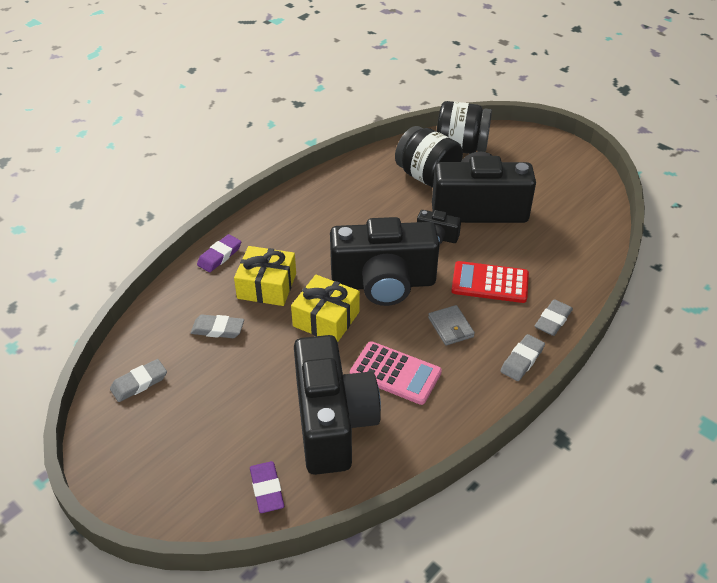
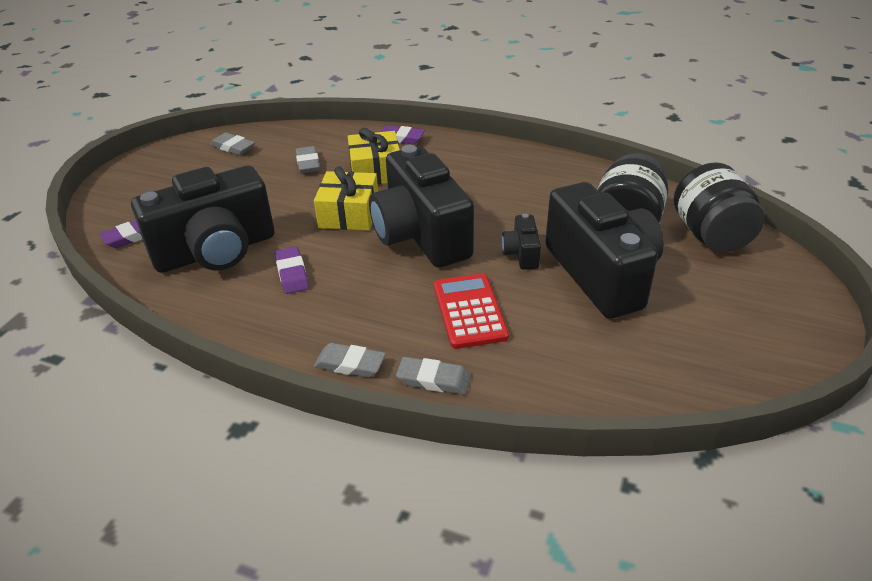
camera: 70 degrees right, 5 degrees down
(395, 373) = (292, 273): pink calculator -> purple eraser
(450, 327) = (377, 296): grey wallet -> none

